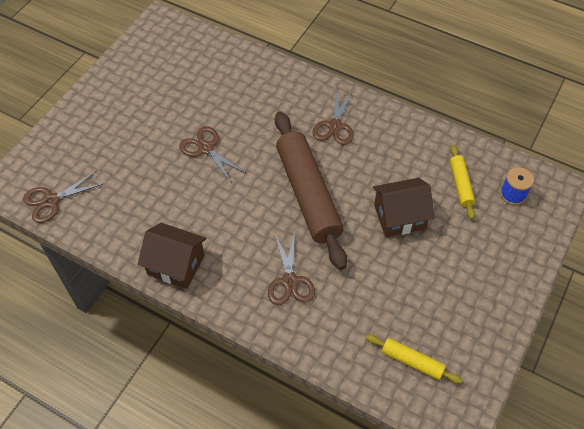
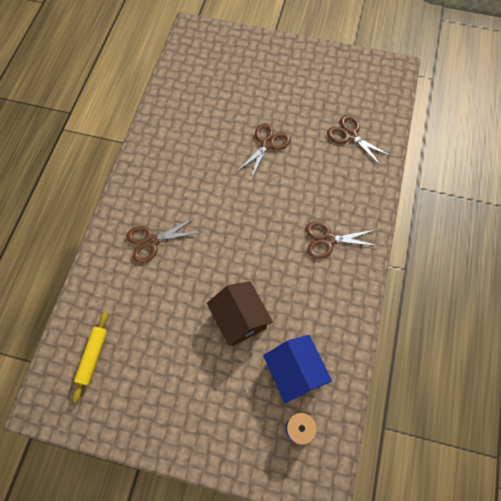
camera: 75 degrees right, 10 degrees up
(51, 200) = (186, 59): brown scissors -> brown scissors (350, 135)
(176, 264) = (149, 155): brown house -> none
(308, 194) = (243, 235): brown rolling pin -> none
(460, 185) = (294, 372): yellow rolling pin -> blue house

